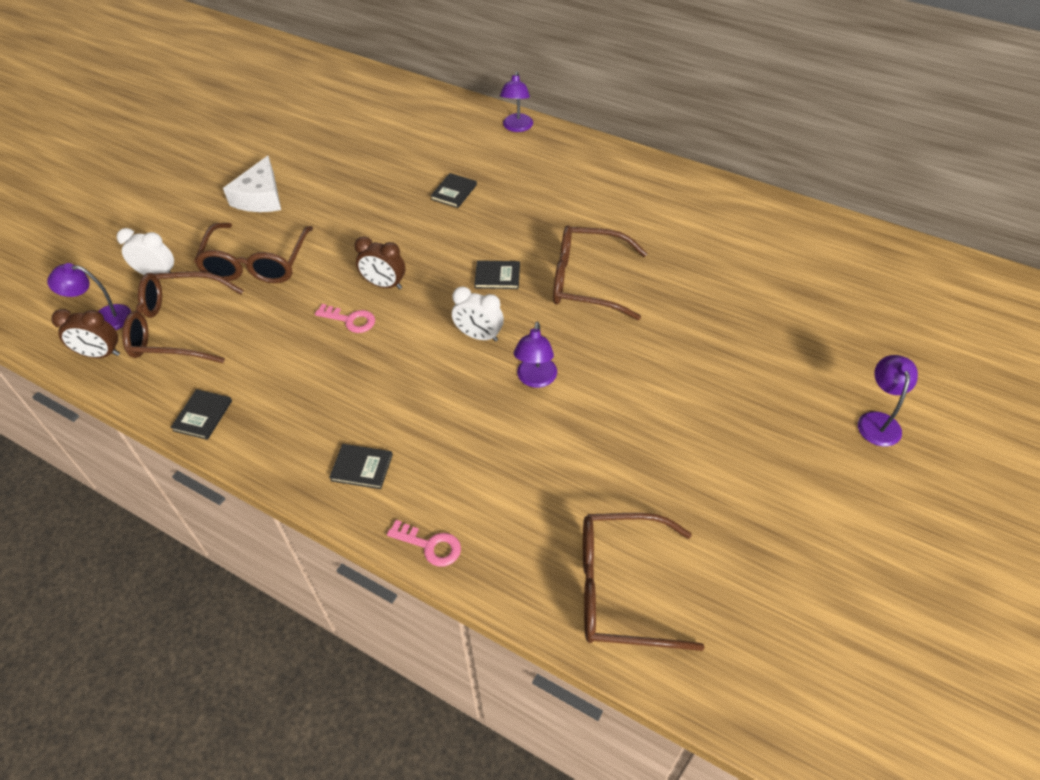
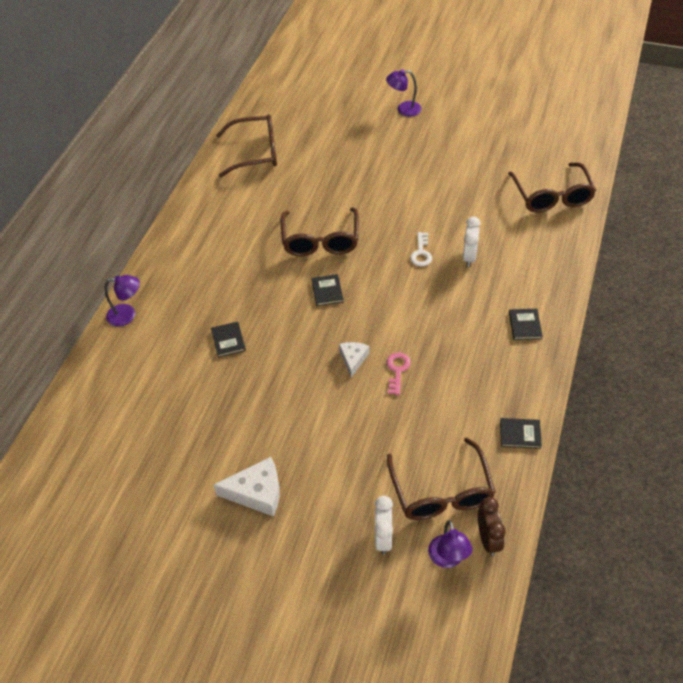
camera: 100 degrees left, 0 degrees up
(256, 264) = (350, 460): brown glasses -> brown glasses (256, 152)
(384, 285) = (353, 359): brown clock -> white cheese
(430, 545) = (563, 278): pink key -> none
(454, 192) = (228, 340): black book -> black book turned 60 degrees clockwise
(479, 336) = (391, 289): white clock -> white clock (469, 257)
(535, 379) = (421, 253): purple lamp -> white key

